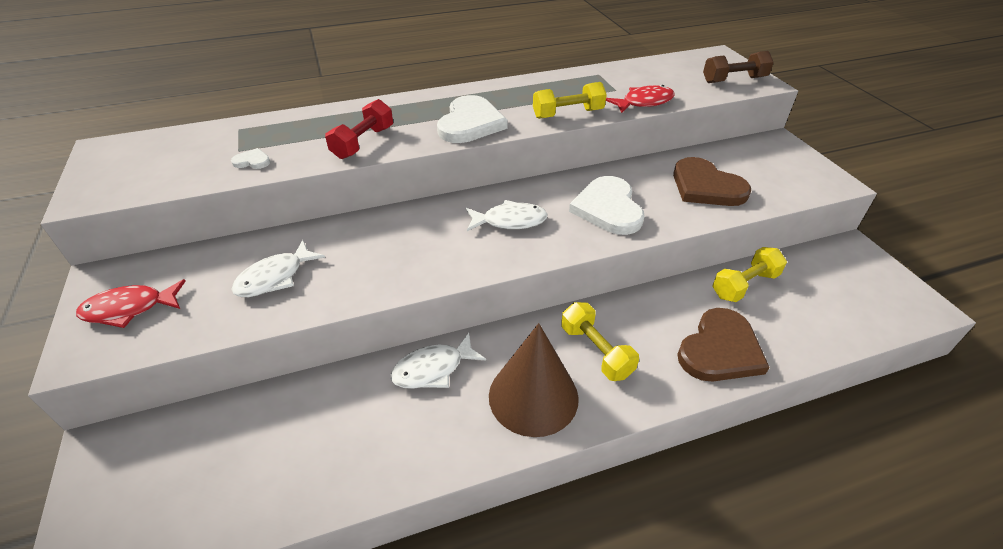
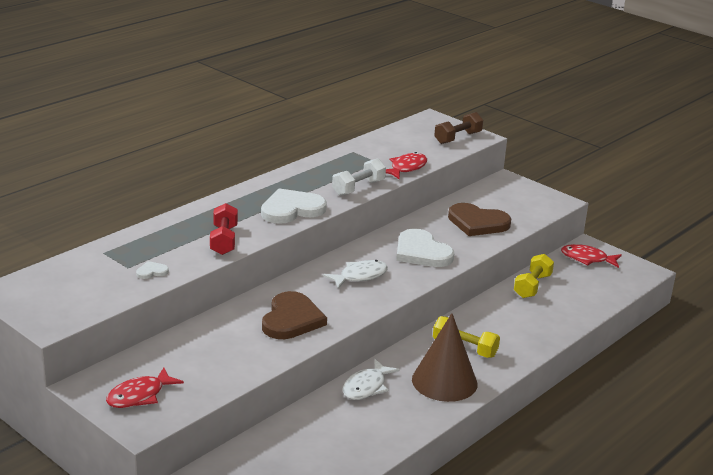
camera: 30 degrees left, 15 degrees down
(275, 277) = (226, 351): white fish -> none
(470, 123) = (291, 209): white heart -> white heart turned 105 degrees counterclockwise
(568, 114) = (358, 188): yellow dumbbell -> white dumbbell
(720, 350) = (540, 326): brown heart -> brown heart (291, 319)
(844, 266) = (587, 259): none -> red fish

